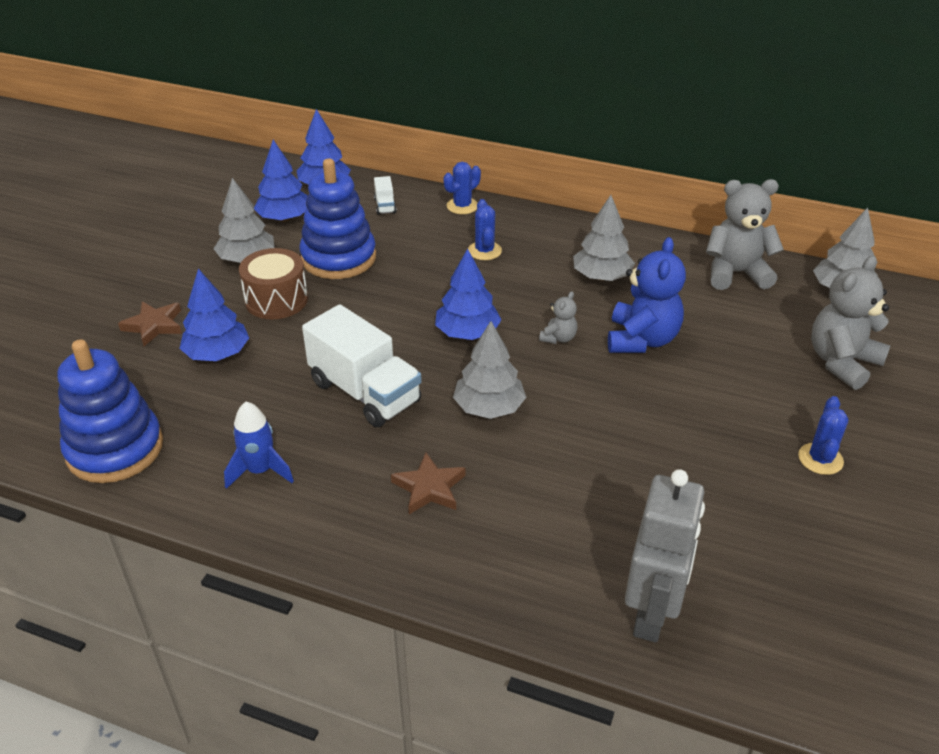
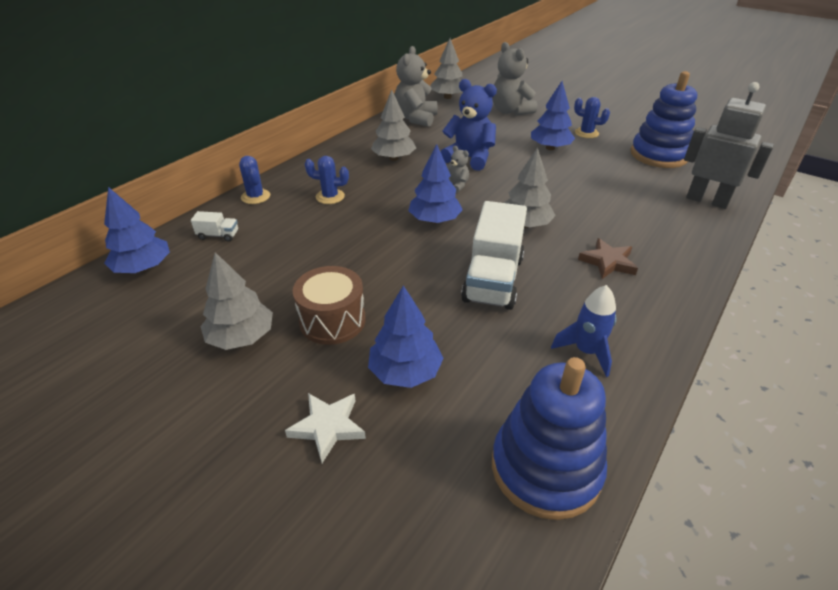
camera: 75 degrees left, 0 degrees up
(154, 325) = (328, 427): brown star -> white star
(284, 218) = (182, 302): blue tree -> blue tree (550, 148)
(338, 258) = (286, 272): blue stacking toy -> blue stacking toy (659, 155)
(365, 392) = (493, 279): white truck -> white truck turned 135 degrees clockwise

